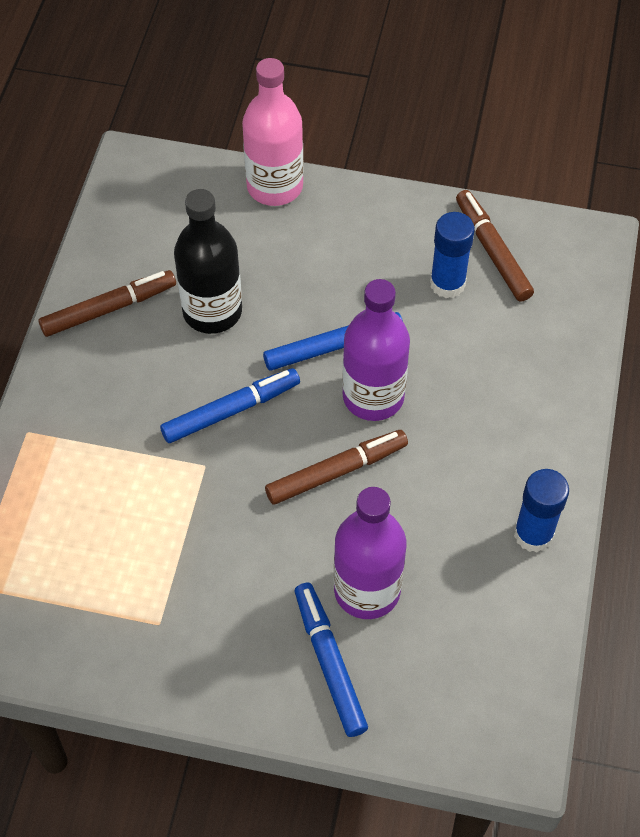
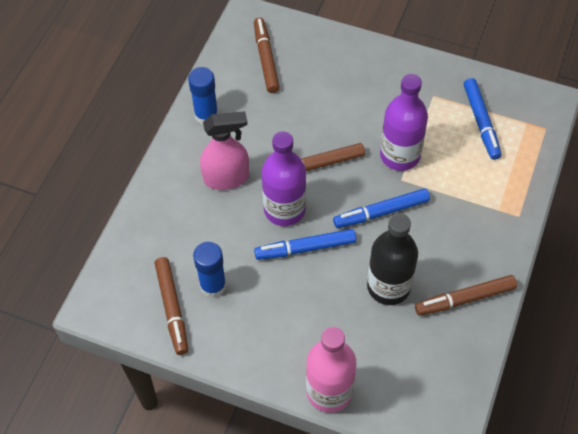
camera: 170 degrees left, 0 degrees up
(329, 662) = (339, 66): blue marker -> blue marker (481, 122)
(367, 590) = (311, 98): purple bottle -> purple bottle (400, 155)
(461, 660) = (266, 59): none -> brown marker
(470, 433) = (227, 178): none -> pink spray bottle

